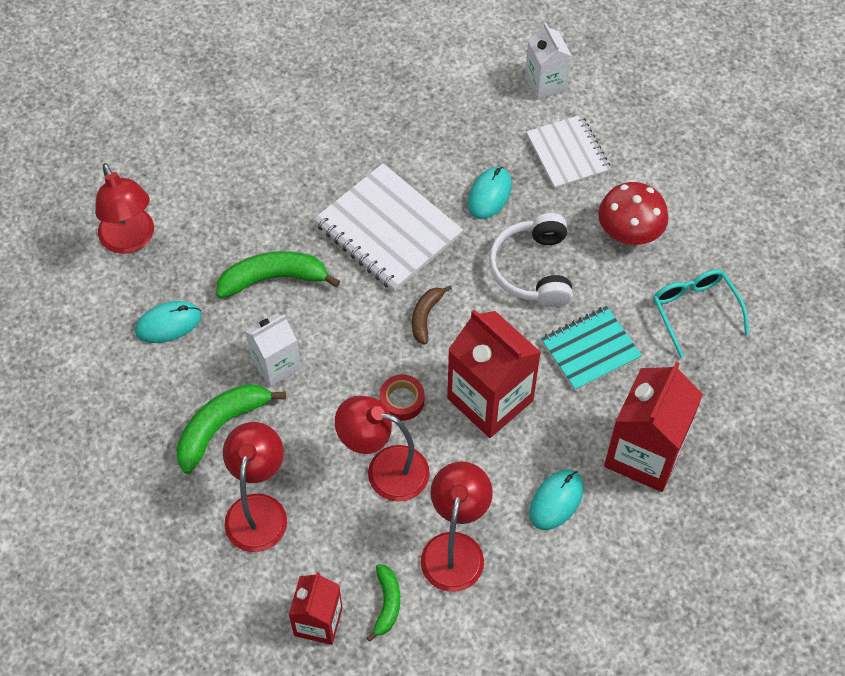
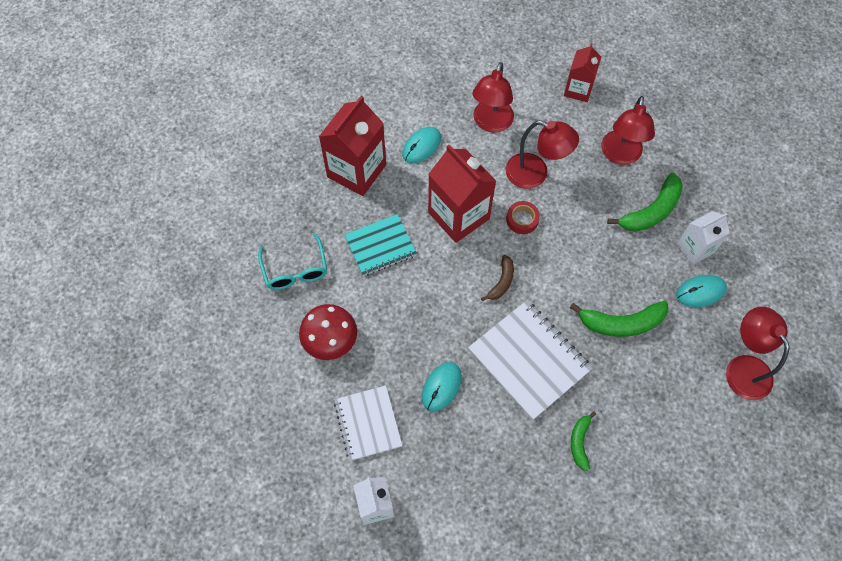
camera: 175 degrees left, 5 degrees up
(276, 364) = (615, 253): white carton -> white carton (695, 248)
(387, 604) = (535, 96): green banana -> green banana (580, 442)
(533, 269) = (413, 314): white headphones -> none

